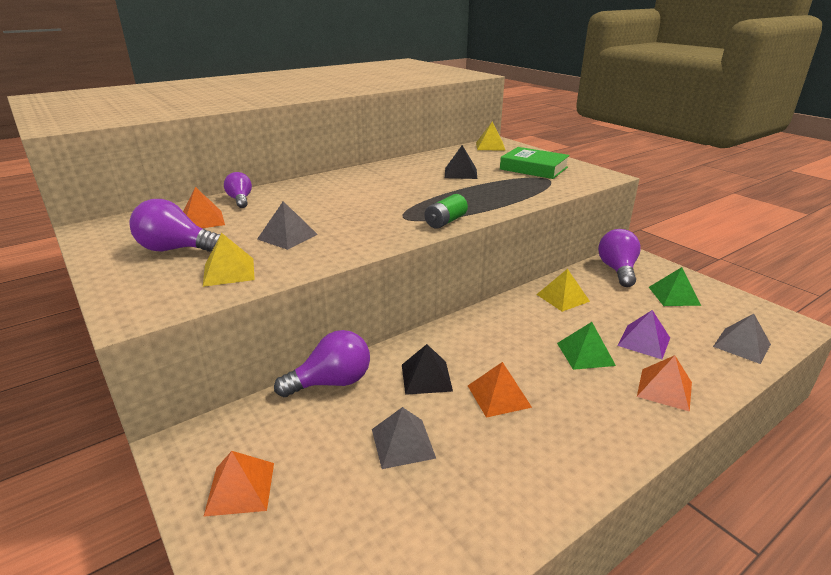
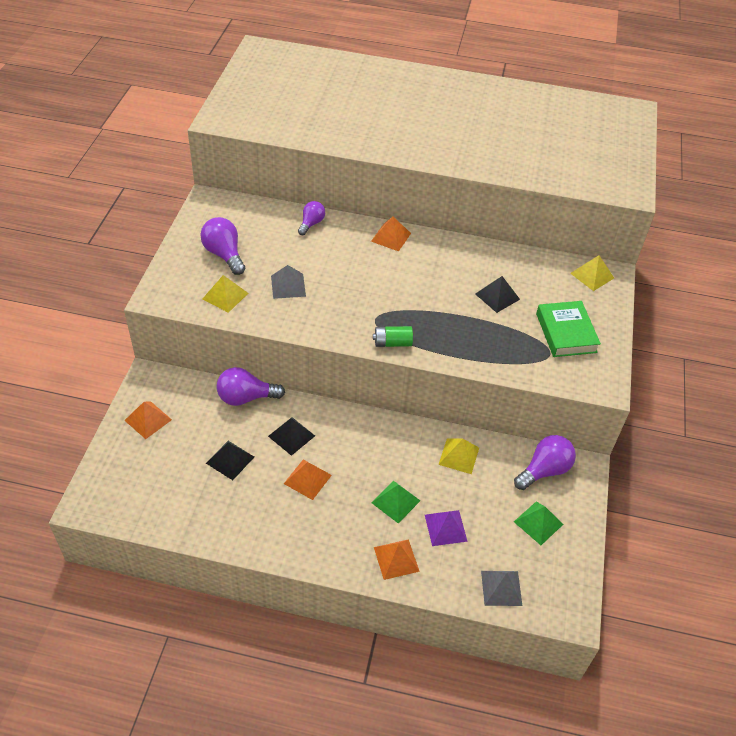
camera: 45 degrees right, 20 degrees up
(202, 220) = (266, 233): orange pyramid -> orange pyramid (391, 237)
(332, 382) = (246, 397): purple light bulb -> purple light bulb turned 150 degrees clockwise
(403, 443) = (230, 460): grey pyramid -> black pyramid

